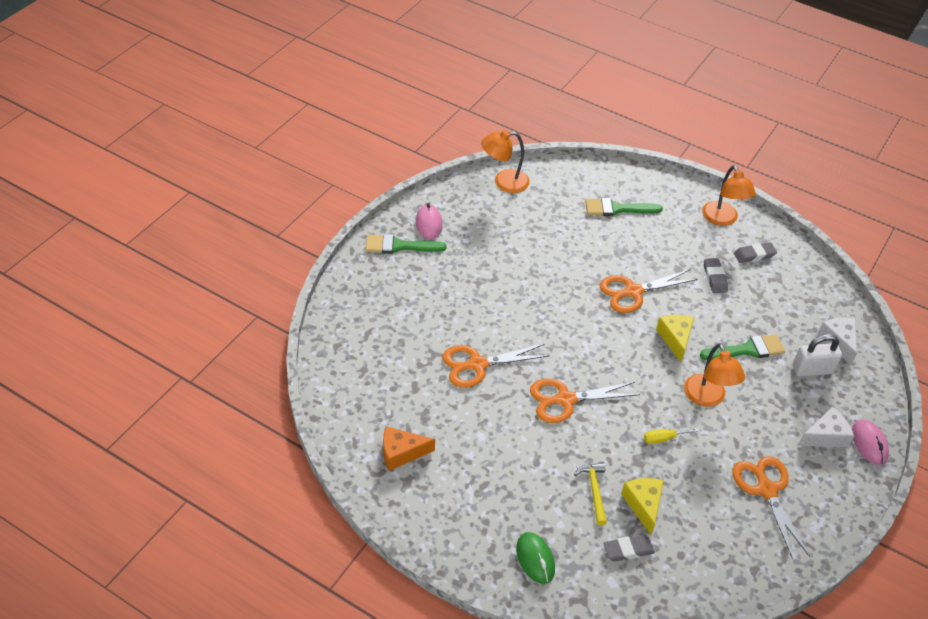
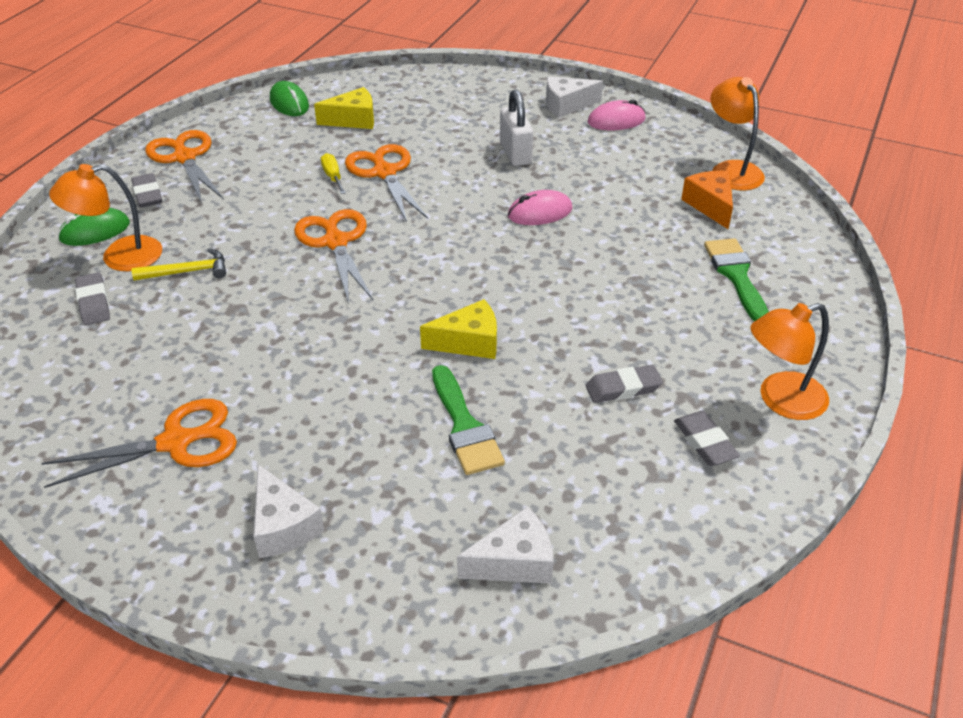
camera: 85 degrees right, 5 degrees down
(351, 423) = (289, 103): none -> green mouse
(399, 246) = (566, 105): green brush -> white cheese
(401, 453) = (249, 135): orange cheese -> orange cheese (710, 205)
(485, 524) = (147, 194): none -> grey eraser
(633, 292) = (556, 296): orange scissors -> orange scissors (185, 158)
(643, 505) = (161, 315): yellow cheese -> yellow cheese (353, 120)
(663, 439) = (273, 331): yellow screwdriver -> yellow screwdriver (333, 176)
(707, 398) = (353, 377): orange lamp -> orange lamp (119, 257)
(812, 370) = (435, 515): white padlock -> white padlock (515, 153)
(869, 443) = (268, 592): pink mouse -> pink mouse (540, 213)

